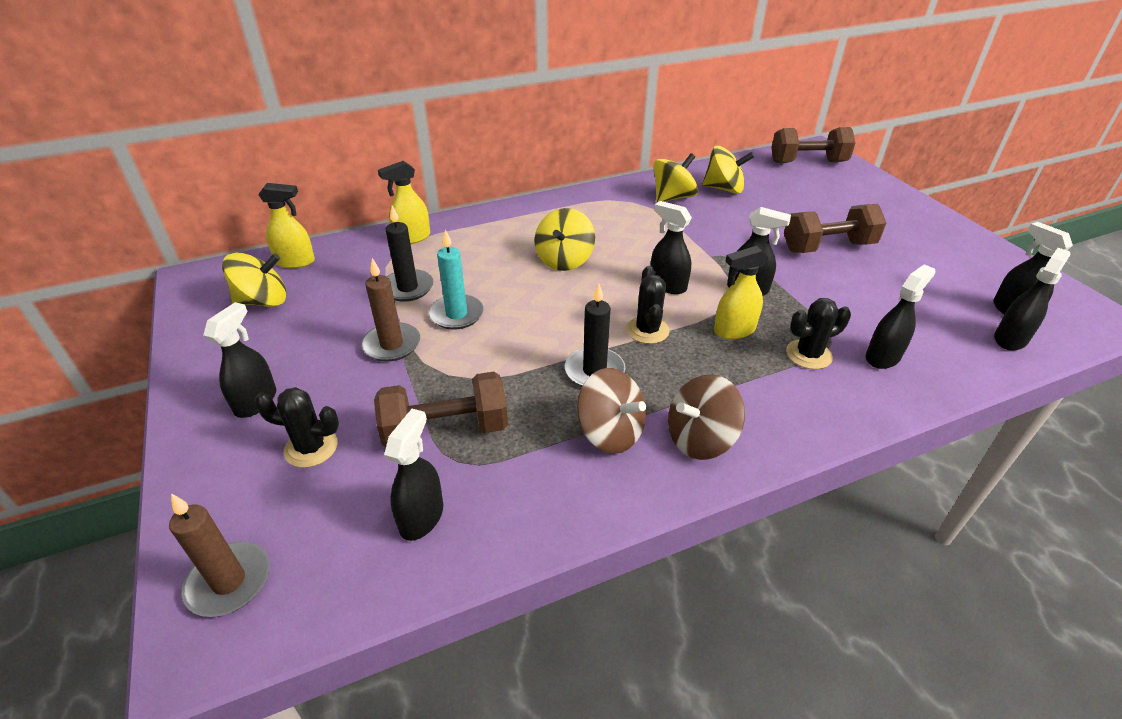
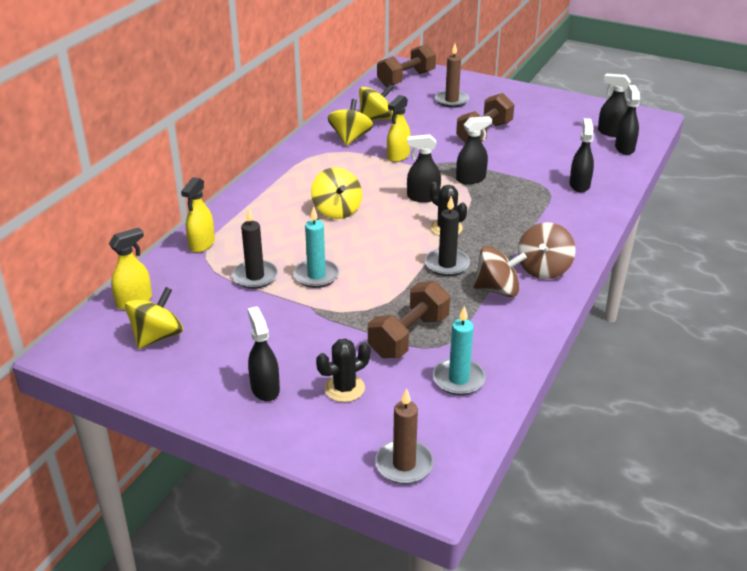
camera: 40 degrees left, 5 degrees down
(392, 345) = (302, 313): brown candle -> brown candle (451, 100)
(421, 517) = (458, 379): black spray bottle -> turquoise candle
(734, 330) = (492, 206): yellow spray bottle -> yellow spray bottle (398, 156)
(808, 355) = (544, 201): black cactus -> none

